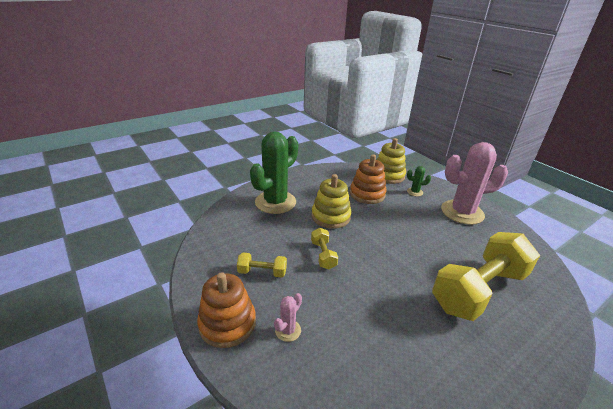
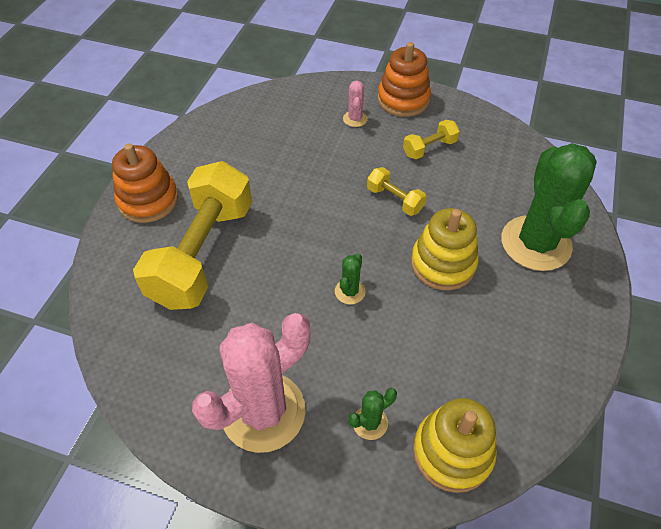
camera: 145 degrees right, 20 degrees up
(367, 194) = (440, 354): orange stacking toy -> orange stacking toy (148, 200)
(391, 229) = (350, 291): none -> green cactus

